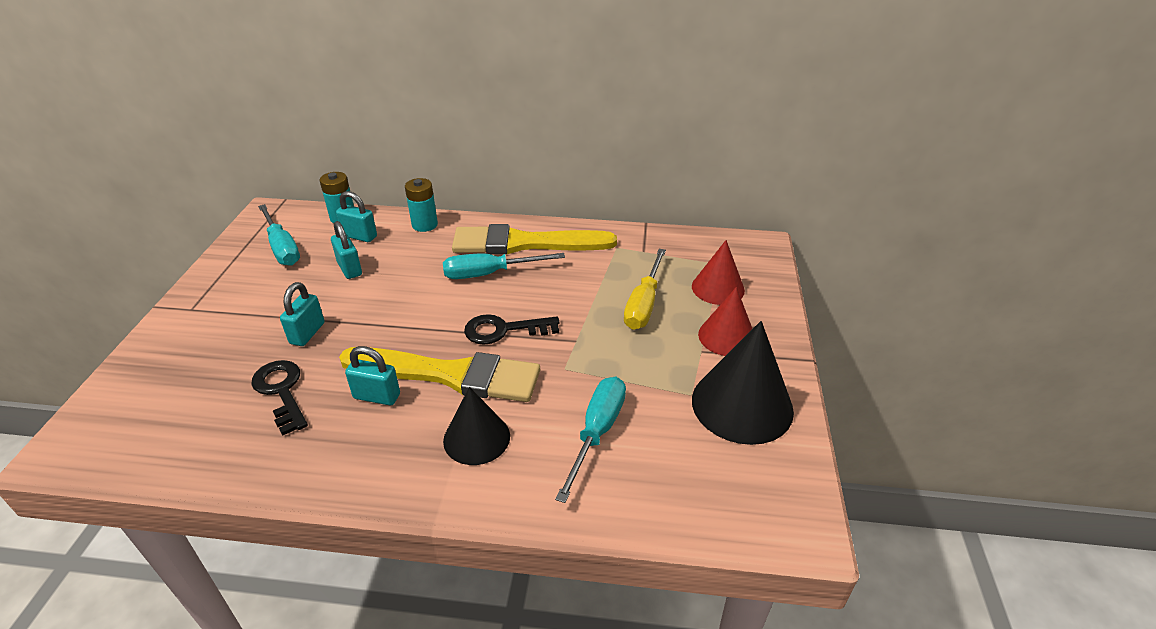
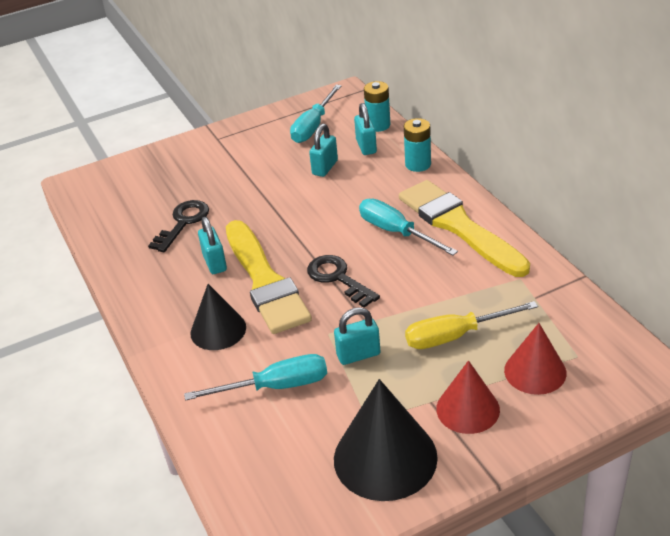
camera: 60 degrees right, 0 degrees up
(307, 333) = (242, 196): turquoise padlock -> turquoise padlock (358, 355)

